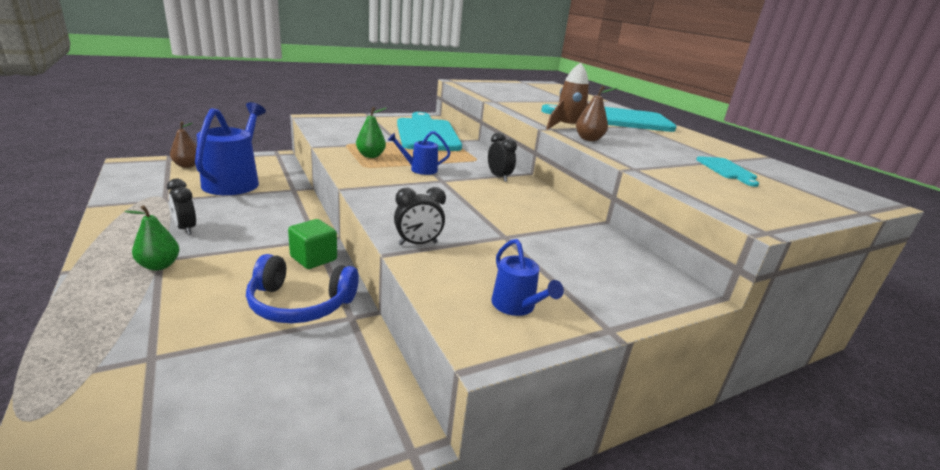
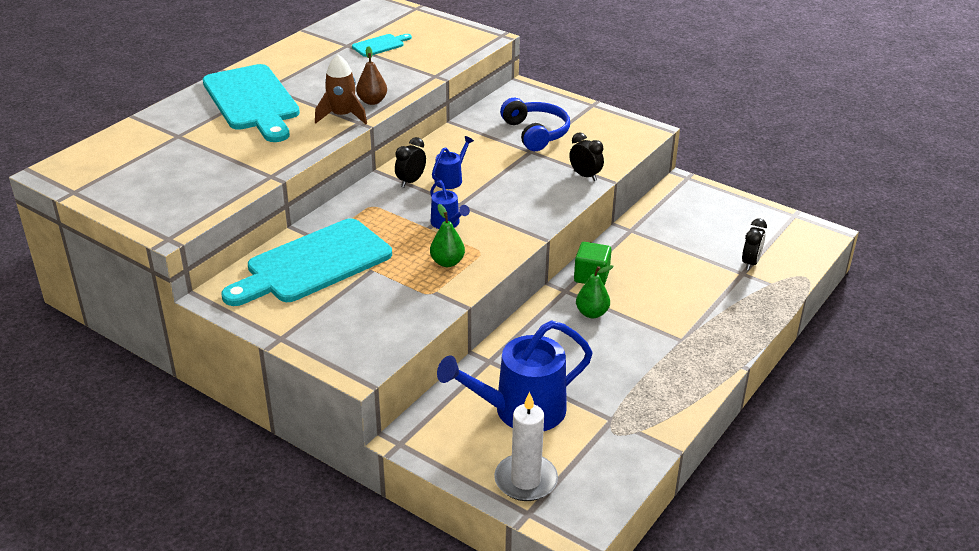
camera: 115 degrees left, 10 degrees up
(159, 265) = (687, 334): green pear -> green pear (592, 313)
(186, 229) = (635, 363): black clock -> black clock (750, 263)
(187, 165) = (525, 480): brown pear -> white candle
(300, 304) = (644, 253): blue headphones -> blue headphones (535, 133)
(516, 306) = (607, 130): blue watering can -> blue watering can (451, 179)

